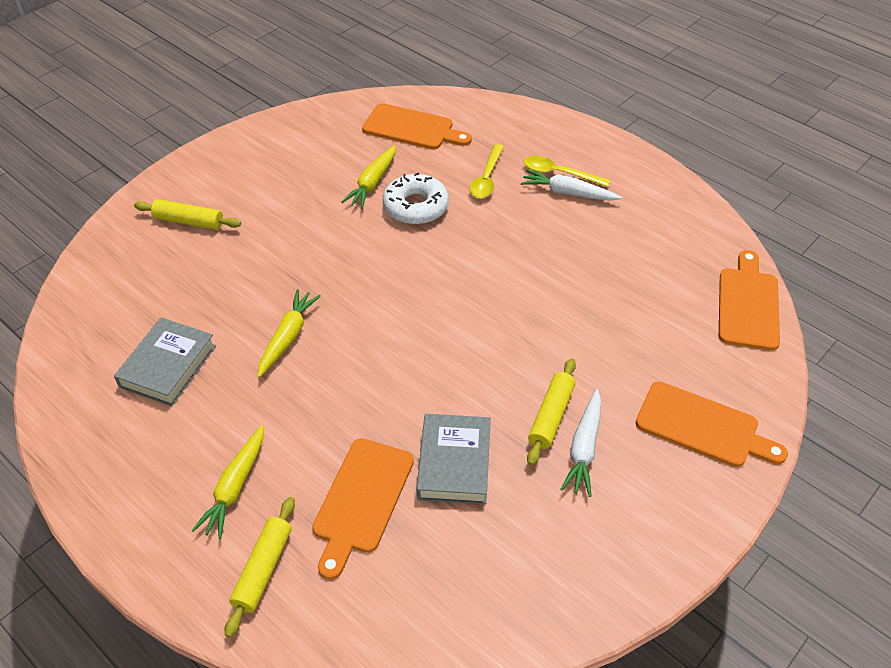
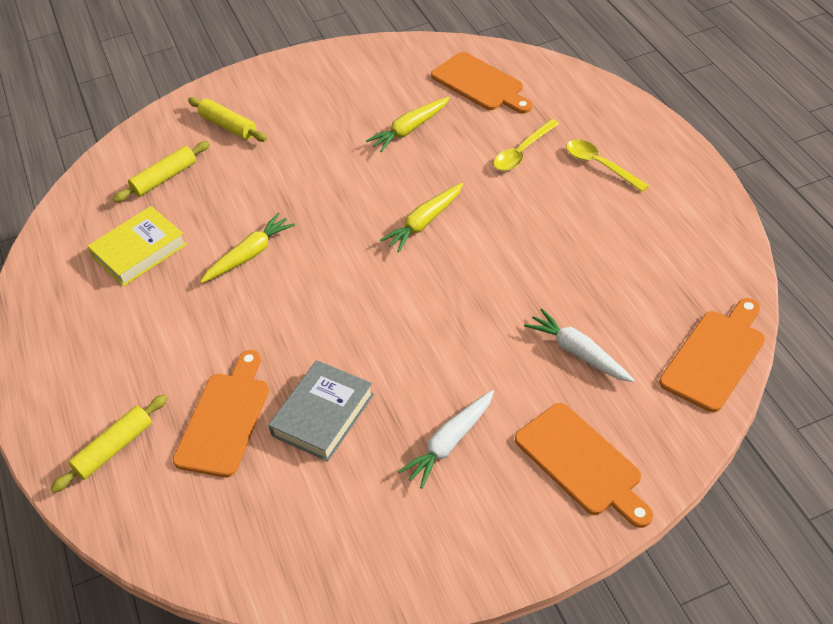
camera: 30 degrees right, 0 degrees up
(168, 366) = (139, 251): grey book -> yellow book
(235, 487) = (132, 372): yellow carrot -> yellow carrot (424, 223)
(361, 500) = (225, 419): orange cutting board -> orange cutting board turned 150 degrees clockwise
(416, 207) = (436, 163): white donut -> none
(551, 416) = (437, 402): yellow rolling pin -> yellow rolling pin (164, 178)
(568, 193) = (596, 187): white carrot -> white carrot (578, 352)

